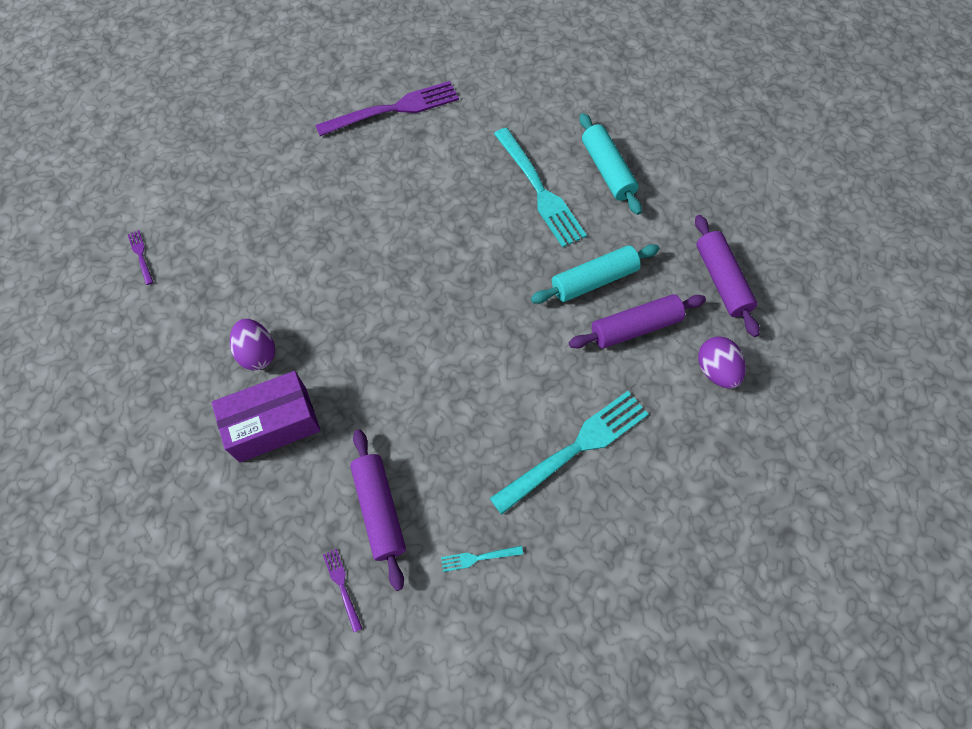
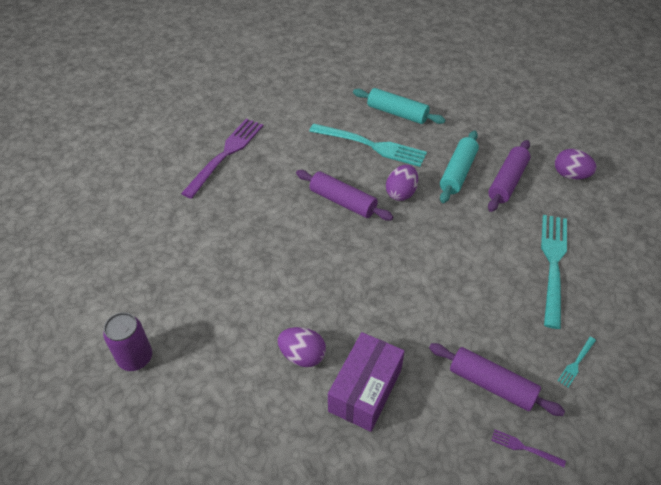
camera: 40 degrees left, 15 degrees down
(141, 255) = (135, 358): purple fork -> purple can
(511, 262) = (401, 193): none -> purple egg
(721, 280) = (520, 131): purple rolling pin -> purple rolling pin (343, 201)

